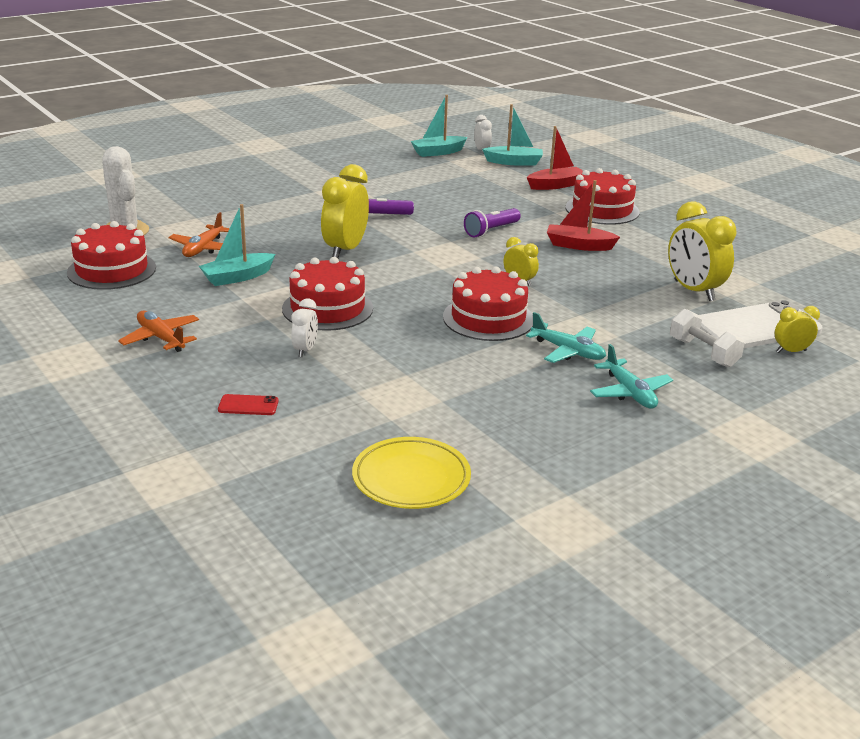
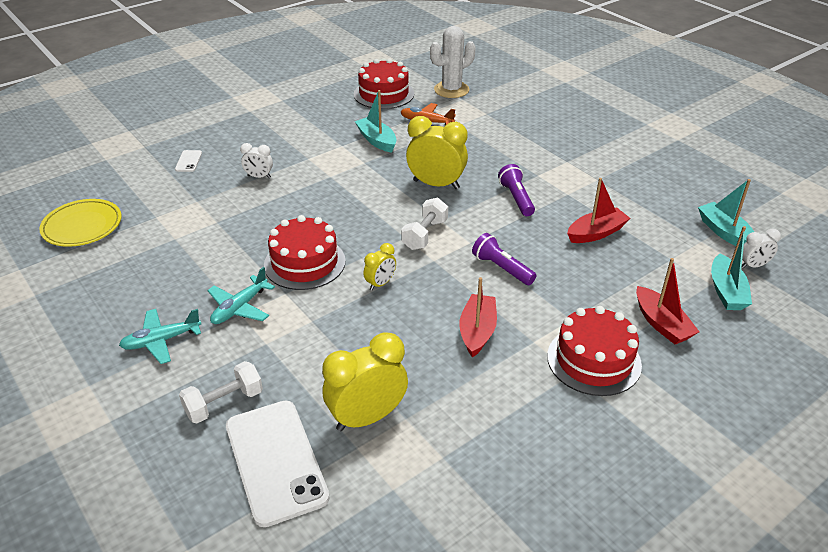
camera: 90 degrees right, 10 degrees up
(161, 338) = (282, 123): orange plane -> none
(248, 405) = (188, 161): red phone -> white phone
(327, 308) = (324, 182): red cake -> none
(438, 192) = (596, 233): none -> red boat
(438, 259) = (425, 234): none -> white dumbbell
(791, 351) = (216, 482): yellow clock -> none

